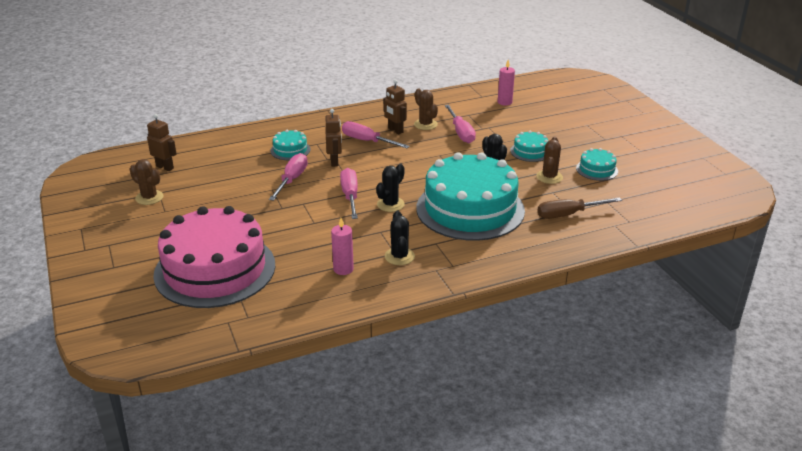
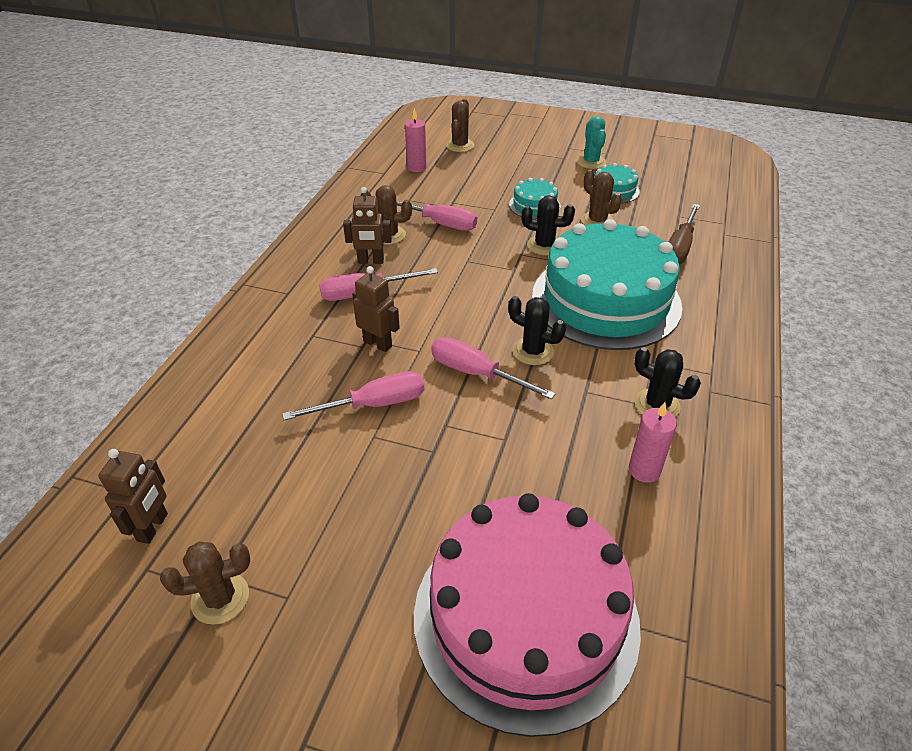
camera: 50 degrees left, 10 degrees up
(165, 167) = (153, 527): brown robot -> brown robot turned 120 degrees clockwise
(290, 150) = (295, 366): turquoise cake -> none
(292, 180) = (373, 404): pink screwdriver -> pink screwdriver turned 105 degrees clockwise
(390, 204) = (533, 351): black cactus -> black cactus turned 45 degrees counterclockwise
(554, 103) = (460, 145): none -> brown cactus
(617, 149) = (591, 162): none -> turquoise cactus

